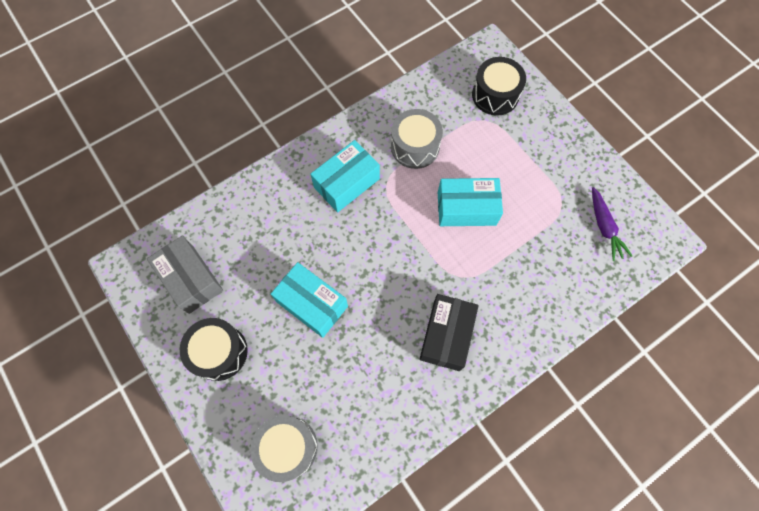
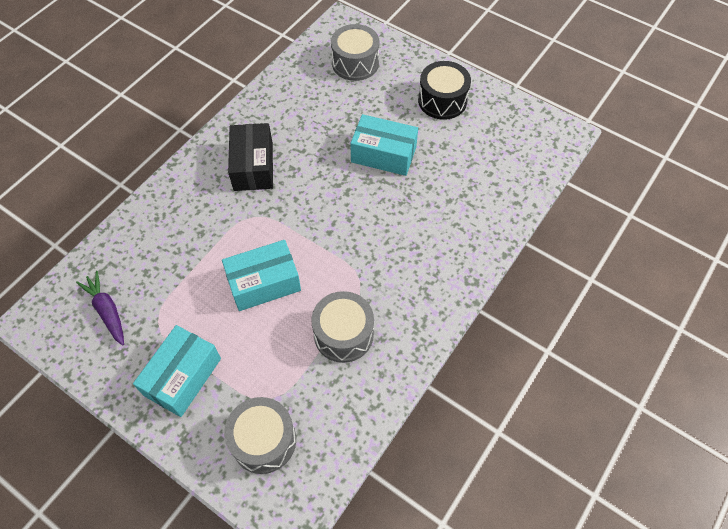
camera: 160 degrees right, 10 degrees down
(191, 279) = (501, 141): grey box -> none
(346, 183) = (402, 269): turquoise box -> turquoise box (183, 377)
(495, 95) = (263, 440): black drum -> grey drum

